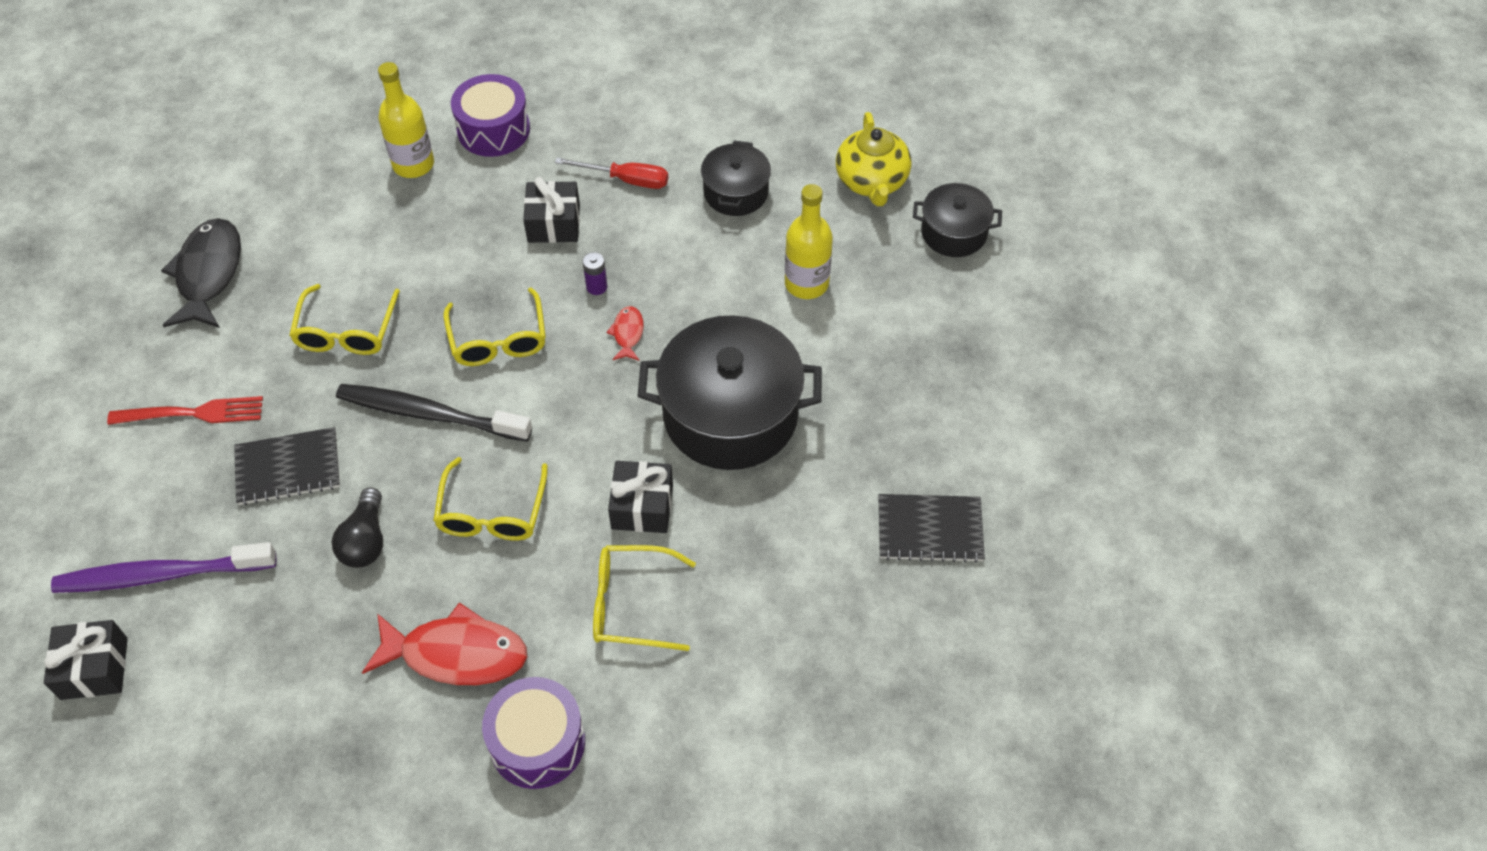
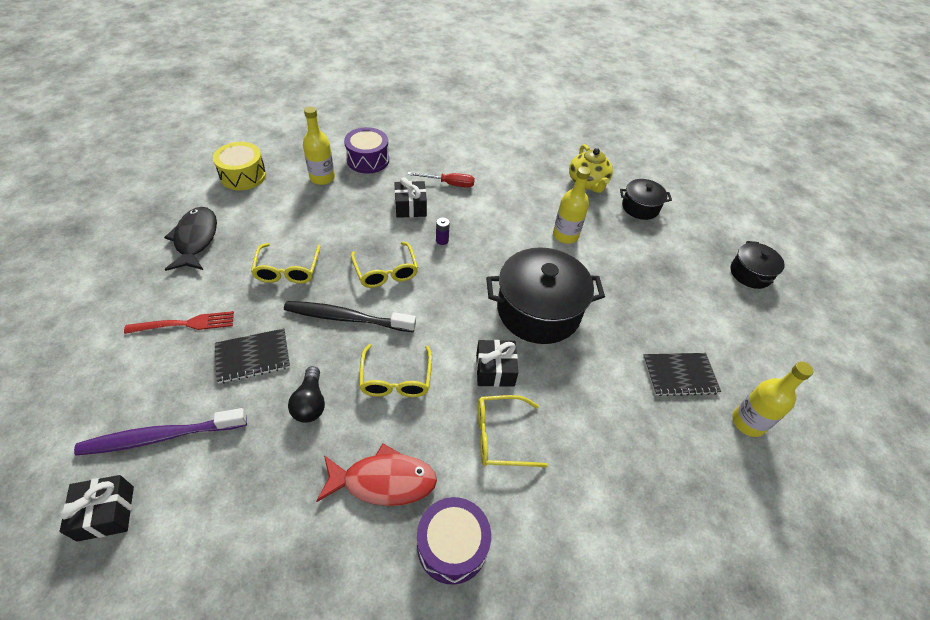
camera: 10 degrees left, 5 degrees down
(285, 158) = (243, 176): none -> yellow drum
(628, 333) = (465, 266): red fish -> none
(736, 192) = (513, 189): black pot -> black pot (750, 273)
(1014, 607) = (748, 422): none -> yellow bottle

